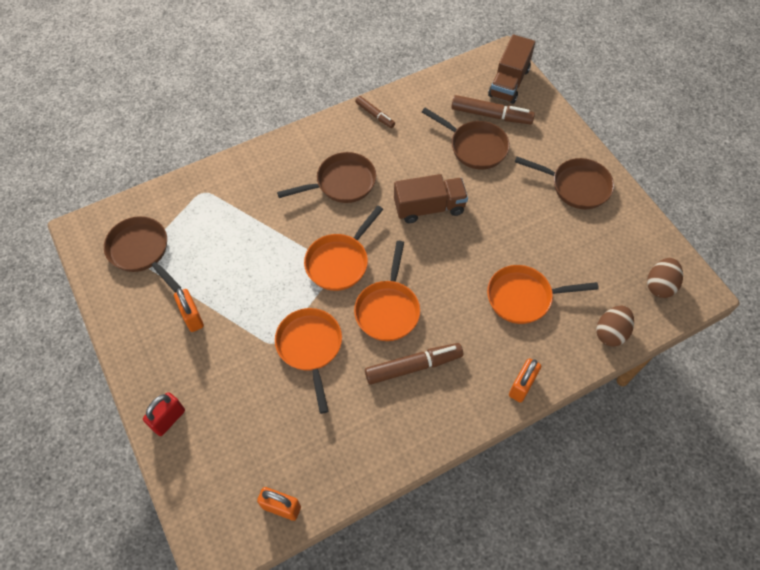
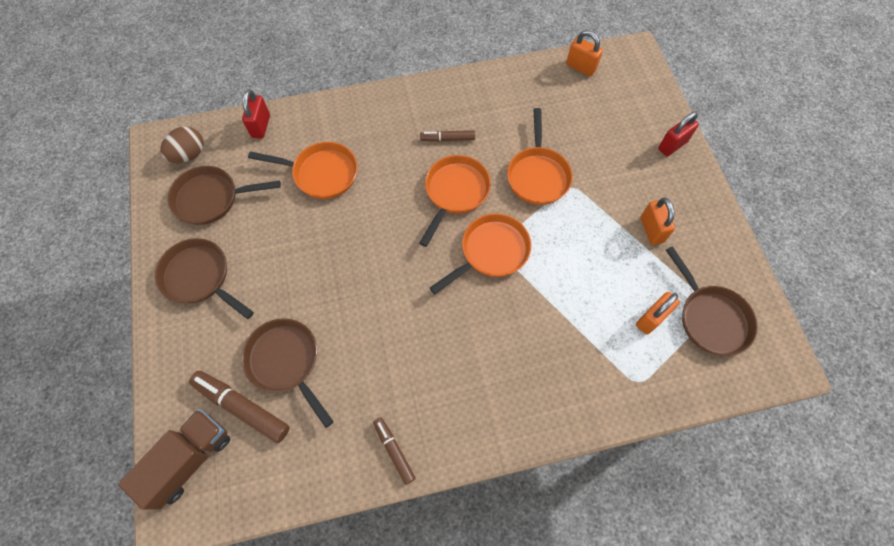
camera: 165 degrees left, 5 degrees up
(342, 183) = (465, 351): brown pan -> brown pan (211, 198)
(413, 366) = (448, 139): brown marker -> brown marker, size x0.60
(429, 208) = (374, 292): brown truck -> none
(522, 386) = (360, 104): orange padlock -> orange padlock (651, 318)
(610, 332) = (261, 126): brown egg -> red padlock

